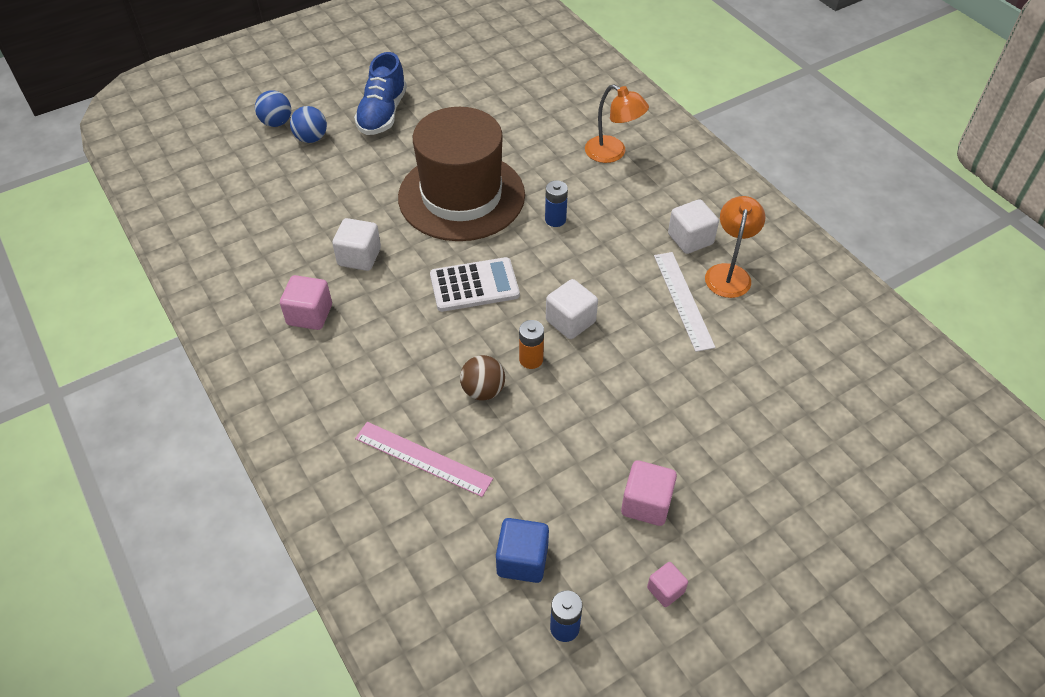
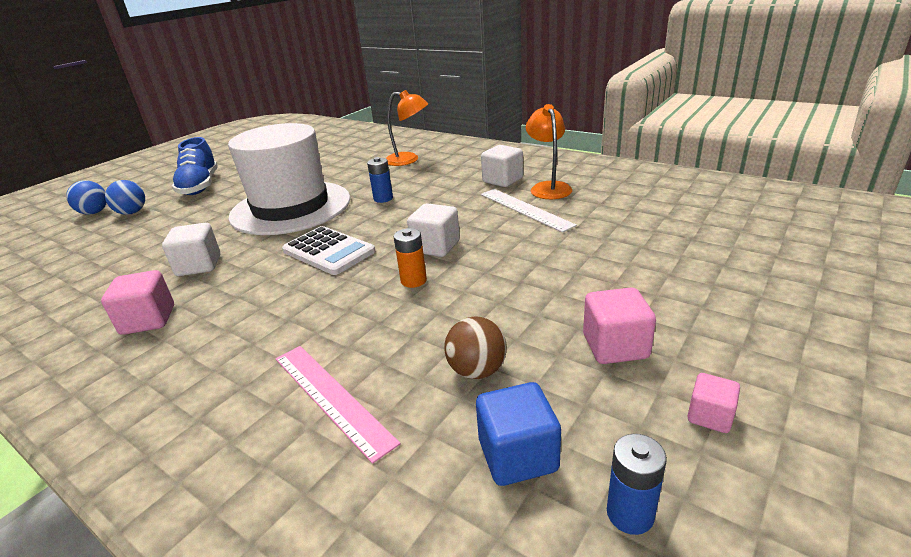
camera: 20 degrees left, 20 degrees down
(423, 458) = (331, 397): pink ruler -> pink ruler turned 45 degrees clockwise
(461, 196) = (291, 207): brown hat -> white hat
(474, 285) = (328, 251): white calculator -> white calculator turned 75 degrees clockwise
(483, 390) = (376, 317): brown ball -> brown ball (477, 370)

